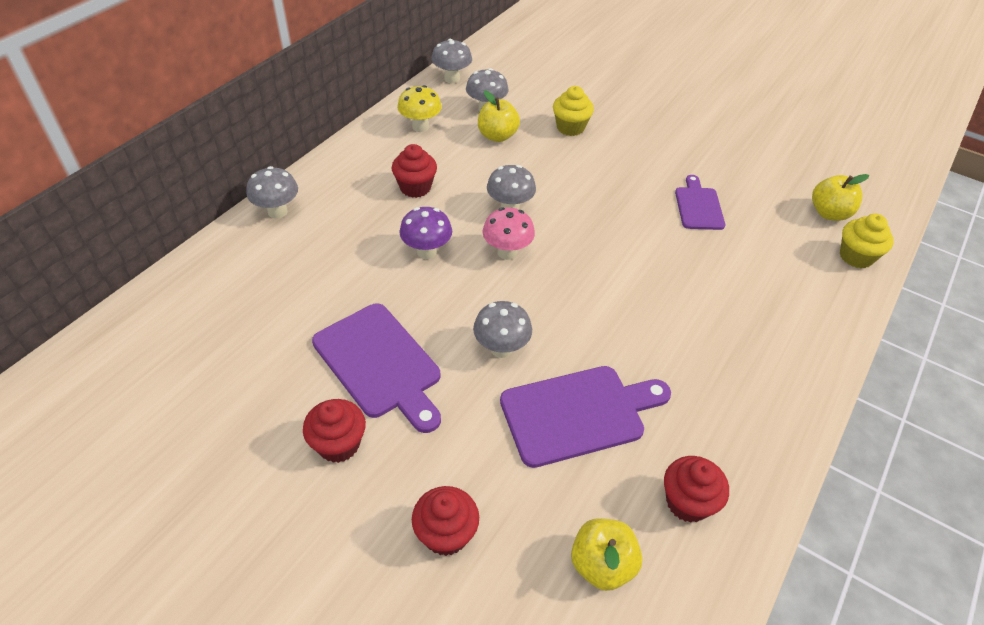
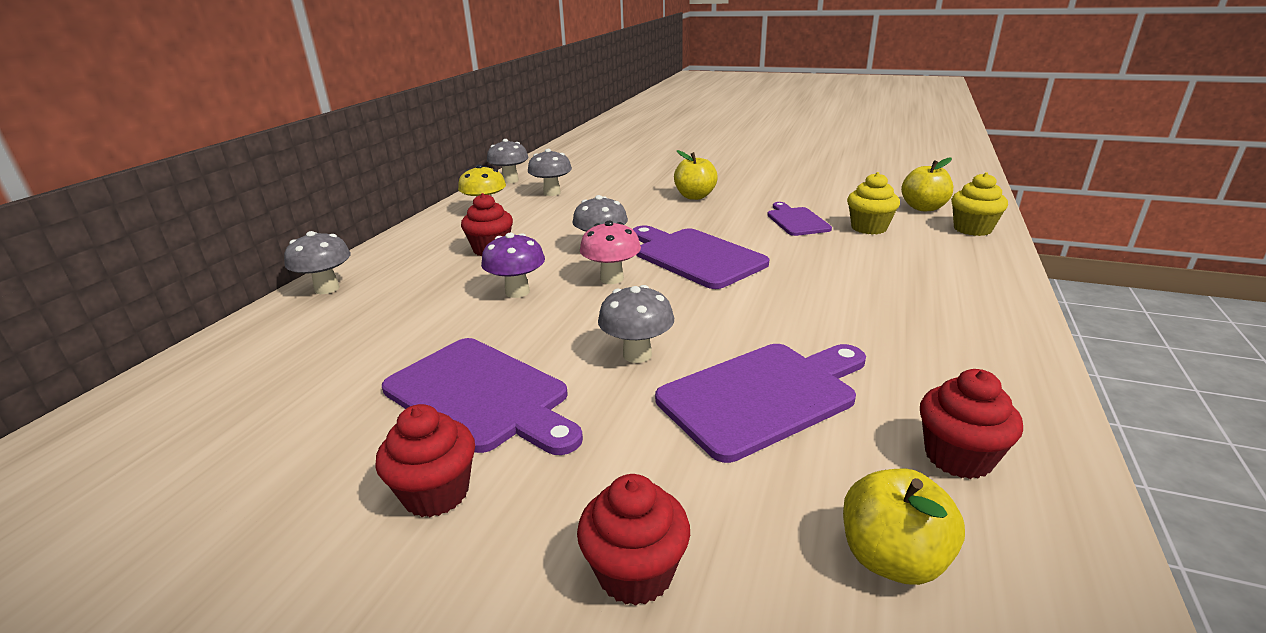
camera: 10 degrees left, 20 degrees down
(497, 136) = (569, 206): yellow apple -> yellow apple (695, 196)
(570, 127) = (641, 193): yellow cupcake -> yellow cupcake (869, 228)
(587, 238) = (695, 256): none -> purple cutting board

